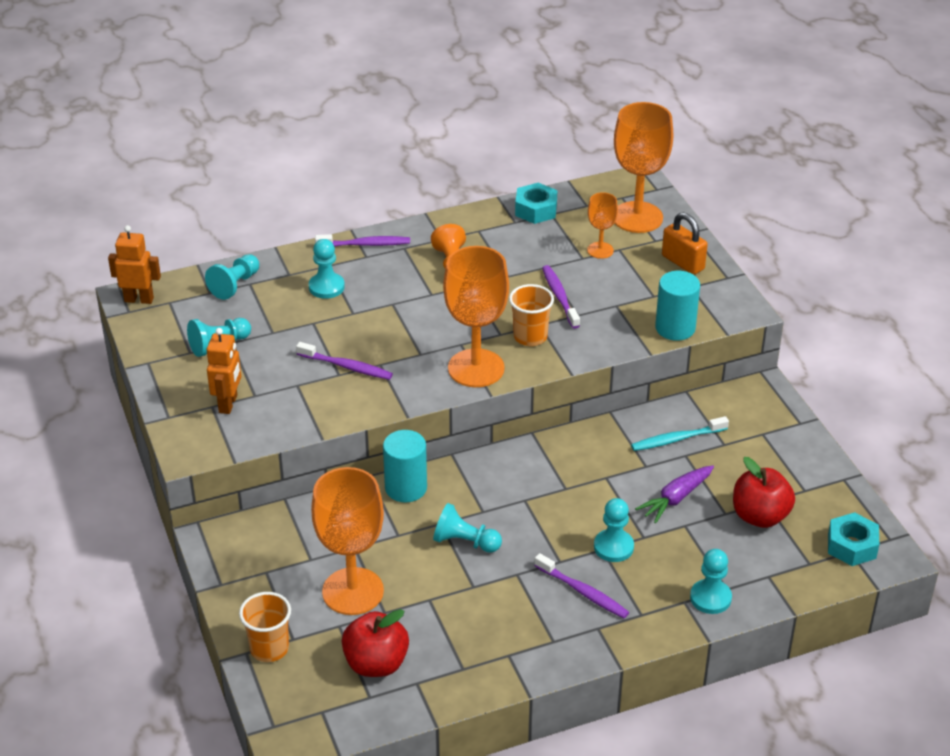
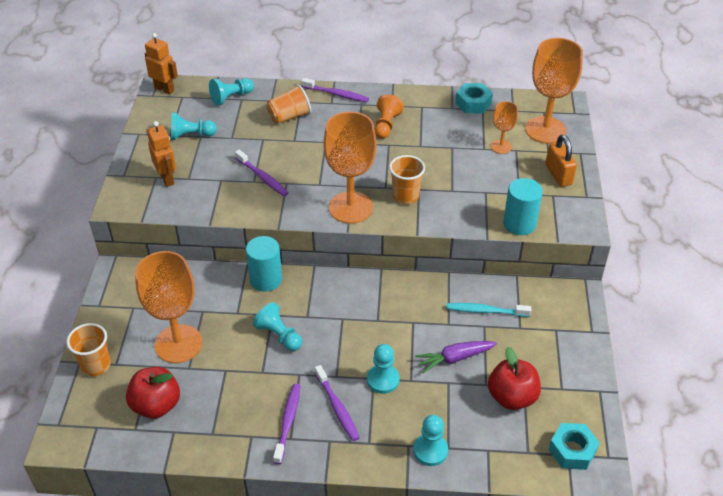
camera: 25 degrees right, 5 degrees up
(228, 404) = (167, 179): orange robot -> orange robot turned 60 degrees counterclockwise
(326, 287) = (289, 116): turquoise pawn -> orange cup
(559, 297) = (447, 173): purple toothbrush -> purple toothbrush (288, 422)

